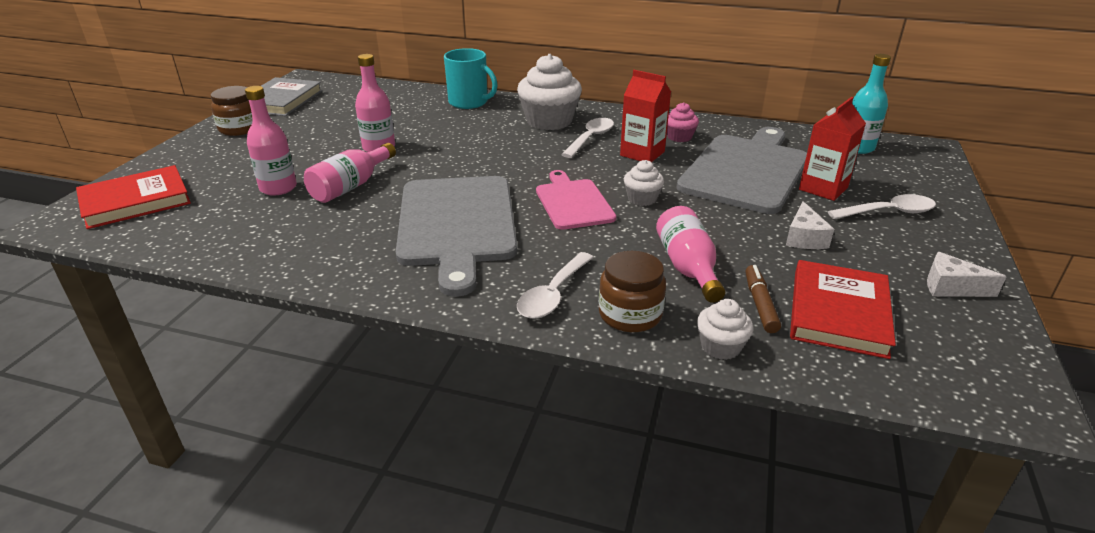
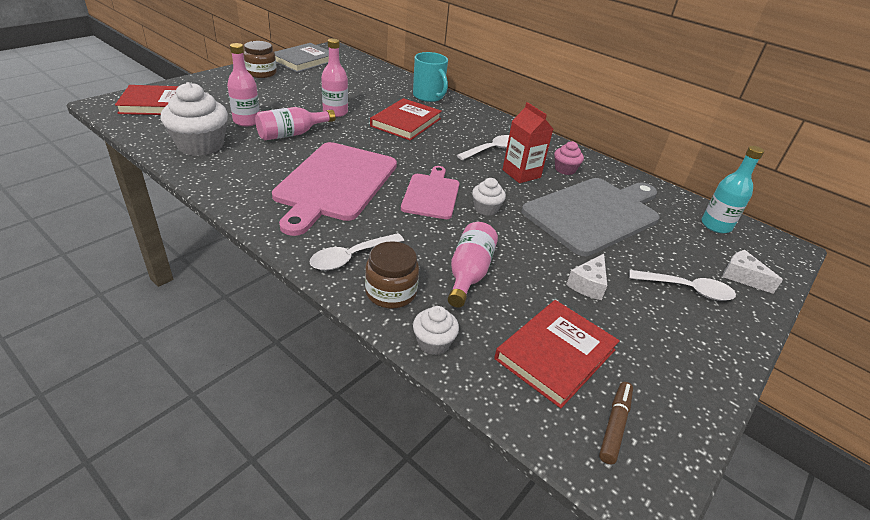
camera: 20 degrees right, 5 degrees up
(457, 224) = (335, 183): grey cutting board -> pink cutting board
(471, 136) = (406, 122): none -> red book
(549, 121) = (474, 127): white cupcake -> white cupcake (200, 145)
(760, 304) = (497, 323): brown marker -> brown marker (614, 425)
(823, 188) = (647, 250): red carton -> none
(951, 287) = (679, 373): white cheese -> white cheese (742, 277)

